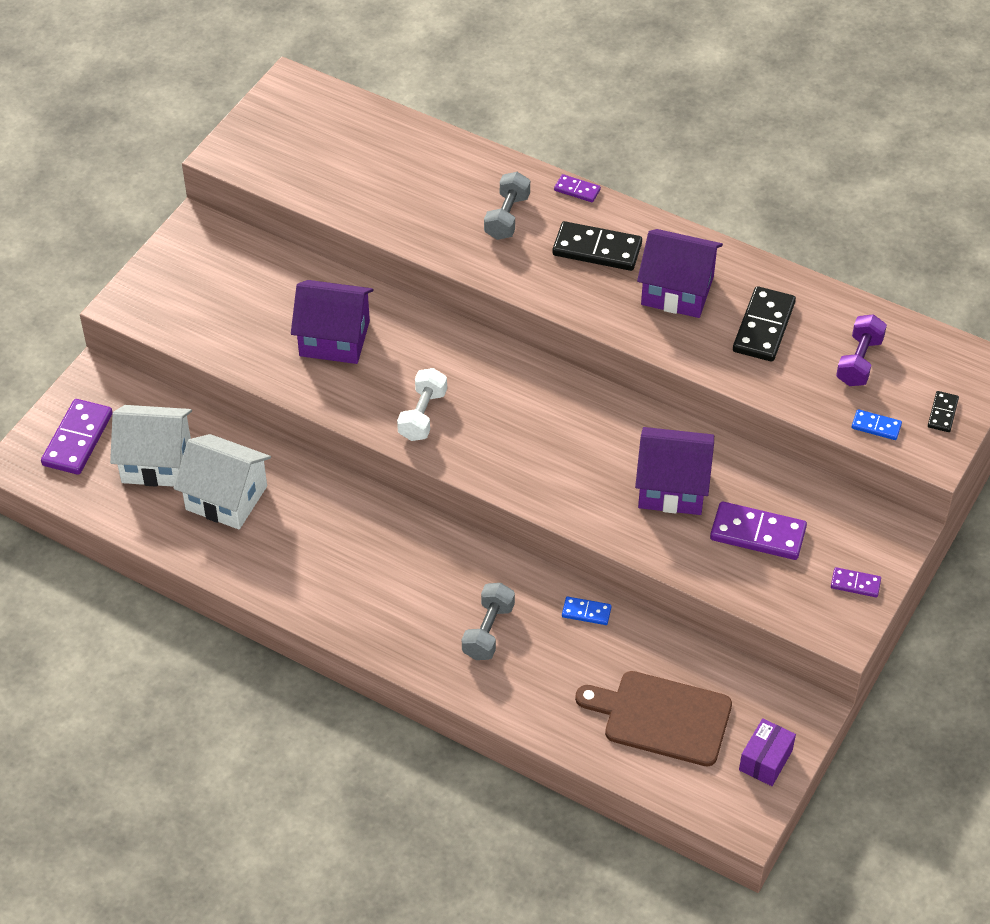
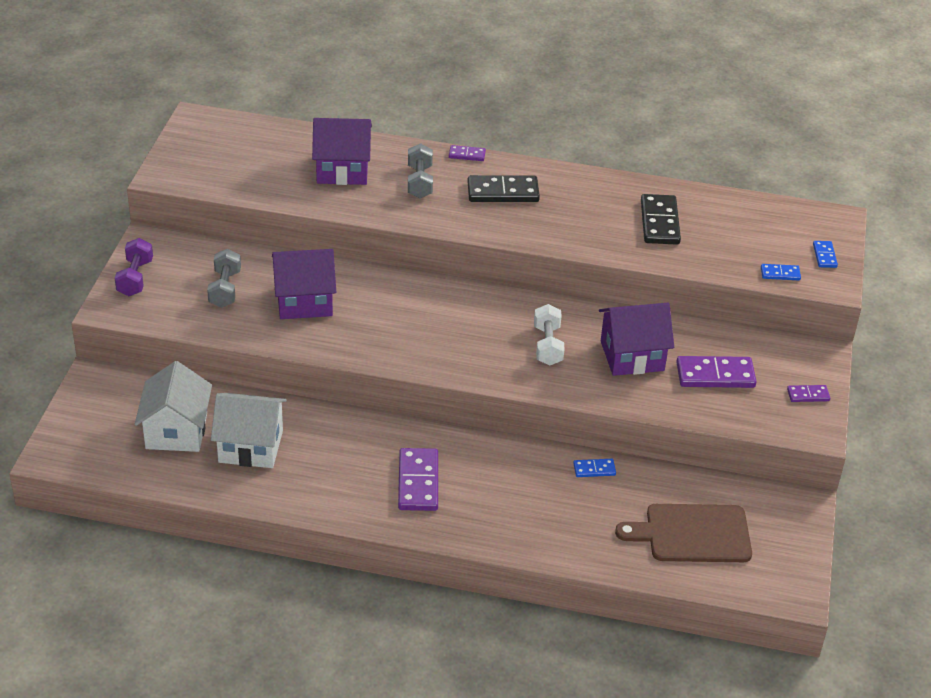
camera: 20 degrees left, 10 degrees down
(77, 439) = (97, 428): purple domino -> purple domino (418, 482)
(156, 462) = (176, 431): white house -> white house turned 75 degrees counterclockwise
(423, 415) = (404, 343): white dumbbell -> white dumbbell (547, 345)
(488, 631) = (520, 500): grey dumbbell -> grey dumbbell (225, 289)
(677, 290) = (580, 209): purple house -> purple house (342, 170)
(765, 760) = (790, 547): purple box -> none
(859, 361) = (744, 232): purple dumbbell -> purple dumbbell (135, 278)
(942, 413) = (824, 256): black domino -> blue domino

